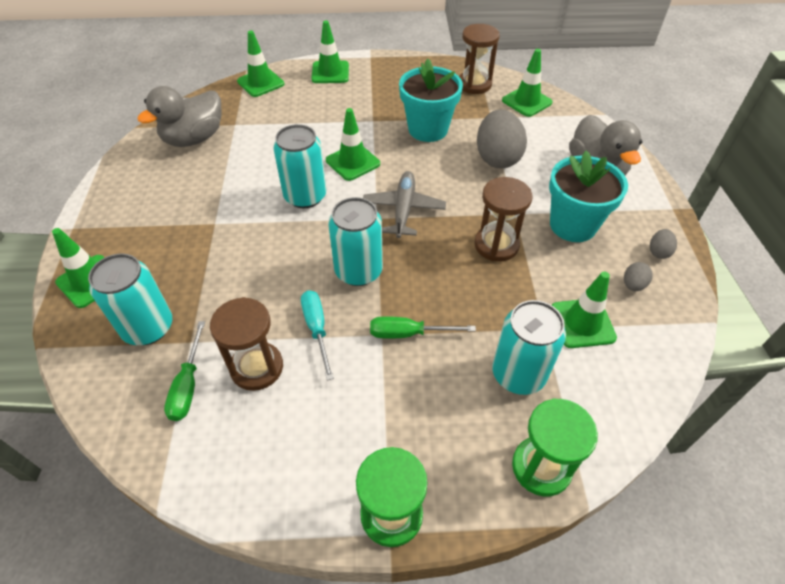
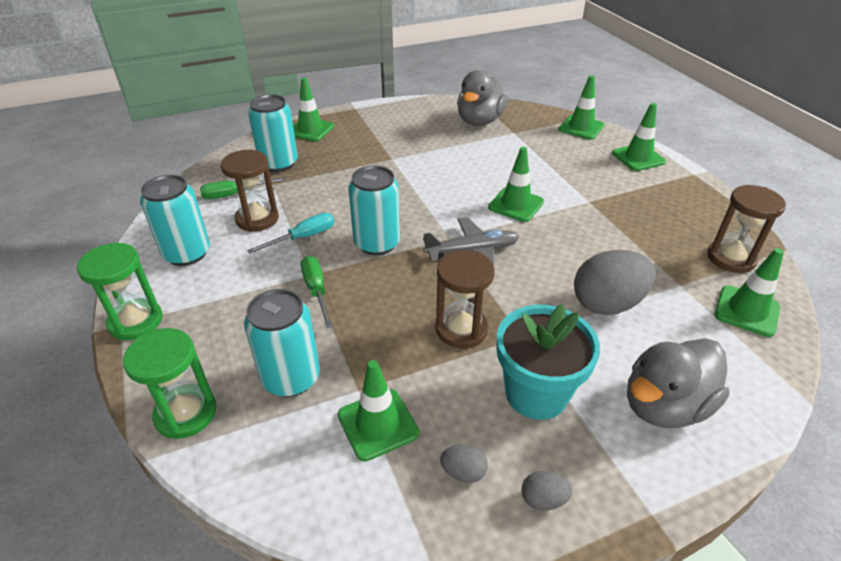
camera: 70 degrees right, 10 degrees down
(194, 139) = (479, 121): grey duck -> grey duck turned 90 degrees counterclockwise
(305, 196) = (450, 191): turquoise can -> turquoise can (187, 253)
(428, 129) = (609, 240): turquoise flower pot -> none

